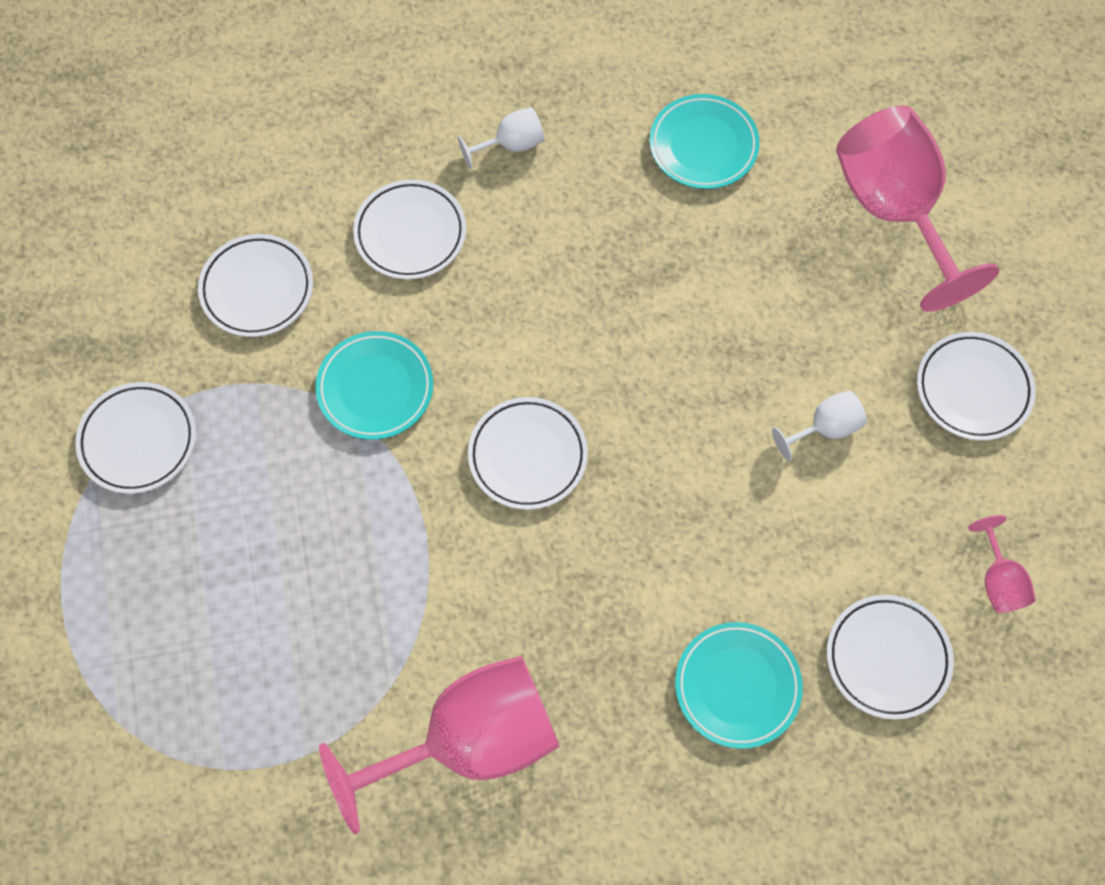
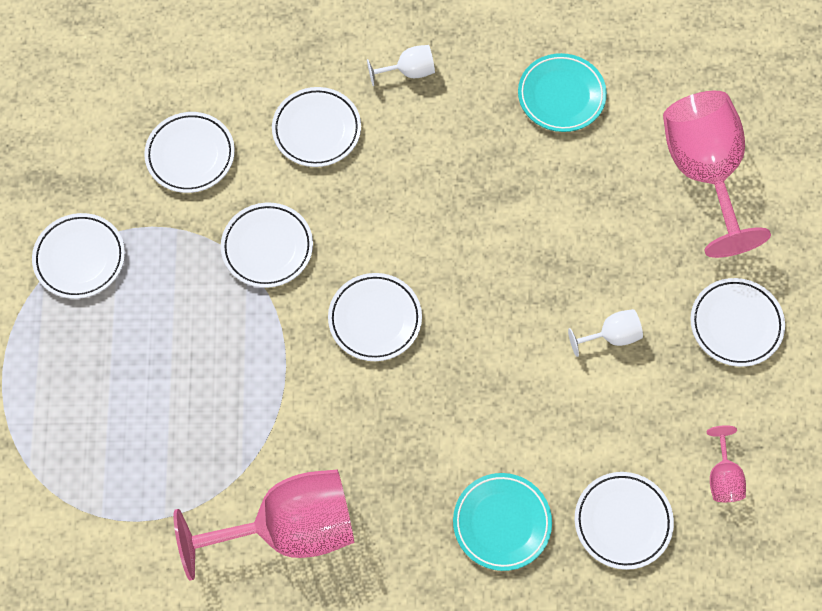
camera: 10 degrees right, 0 degrees up
(375, 388) = (267, 247): turquoise plate -> white plate

